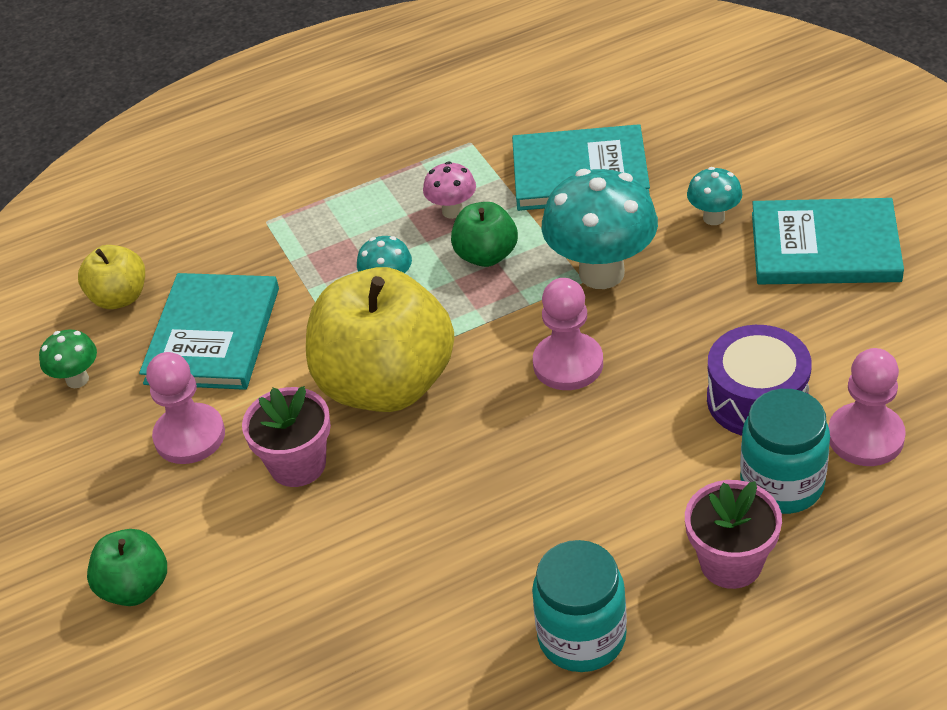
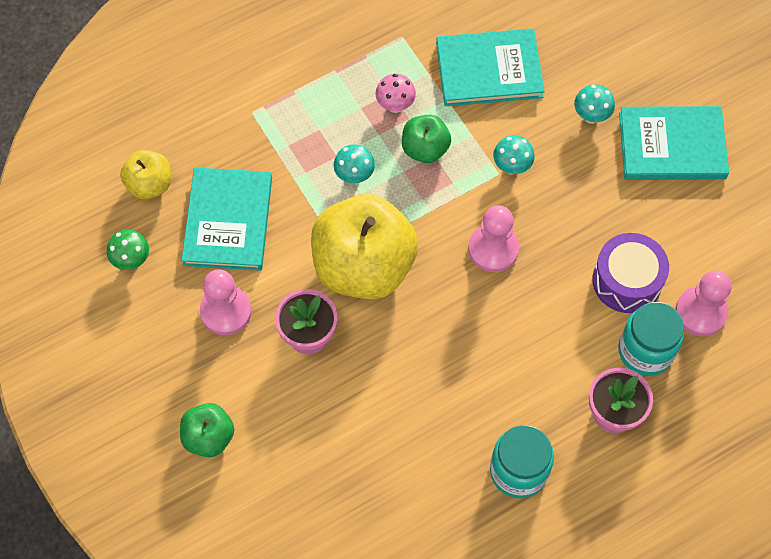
camera: 10 degrees left, 20 degrees up
(601, 273) = (511, 167): turquoise mushroom -> turquoise mushroom, size x0.49

